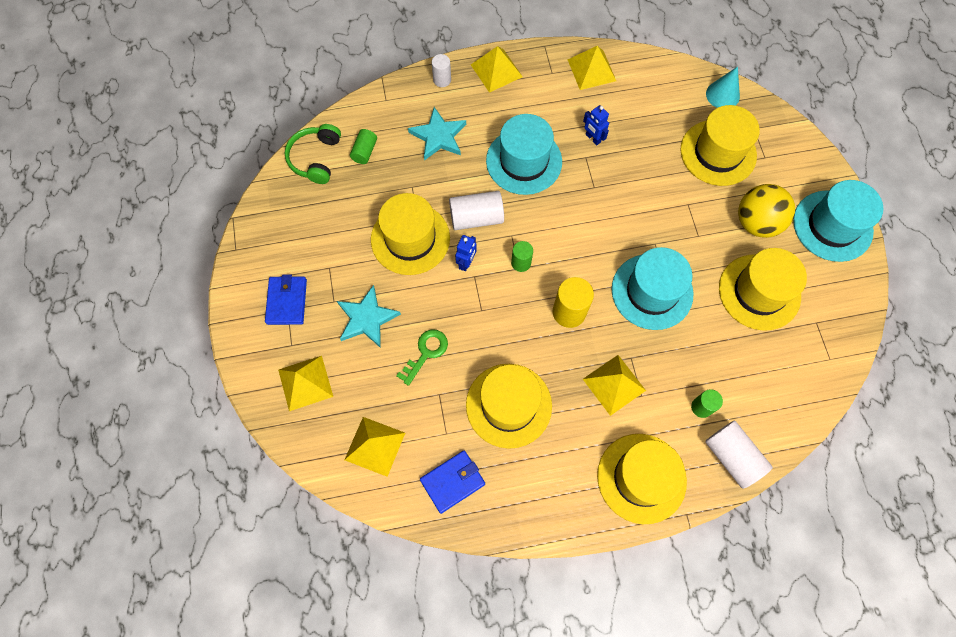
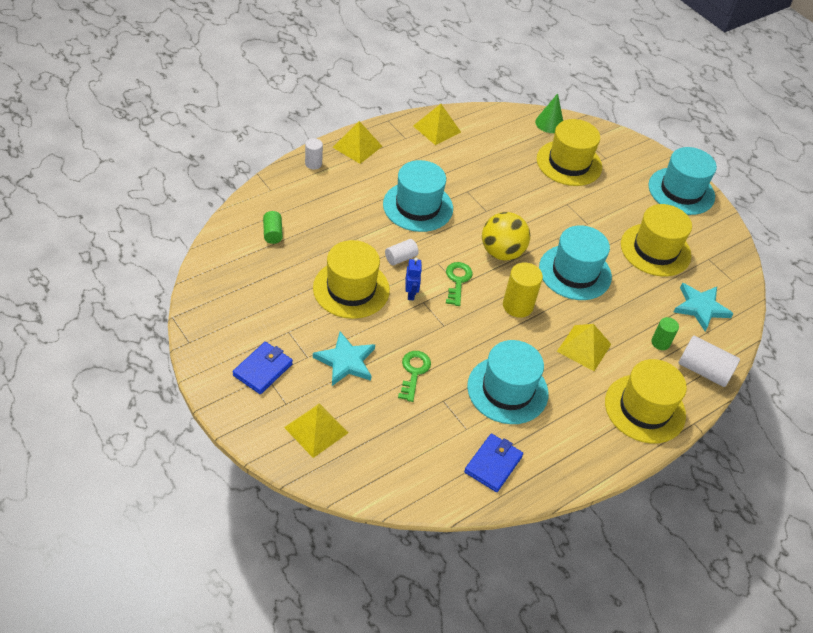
camera: 30 degrees left, 20 degrees down
(287, 301) = (263, 370): blue wallet -> blue wallet turned 60 degrees clockwise
(316, 158) = (229, 250): green headphones -> none
(375, 446) = (408, 459): yellow pyramid -> none
(438, 136) = (333, 206): turquoise star -> turquoise star (700, 308)
(476, 218) = (401, 258): white cylinder -> white cylinder, size x0.60
(508, 405) = (507, 390): yellow hat -> turquoise hat
(521, 263) = (457, 281): green cylinder -> green key
(592, 138) = (465, 176): blue robot -> none
(722, 95) = (549, 123): turquoise cone -> green cone
(756, 223) = (625, 203): yellow ball -> yellow ball (501, 252)

